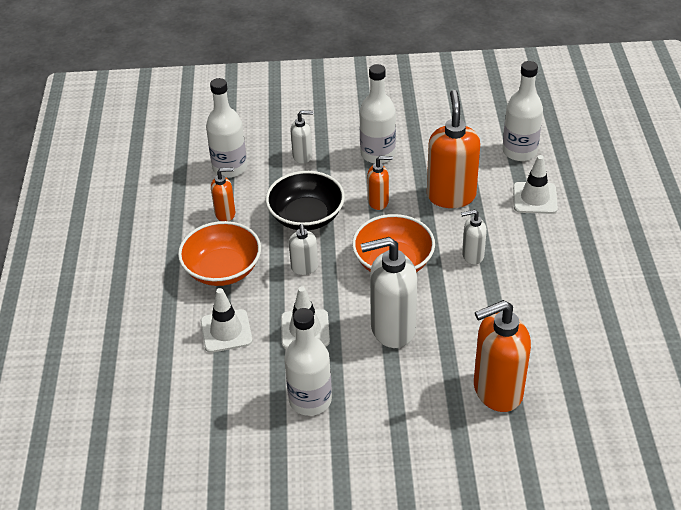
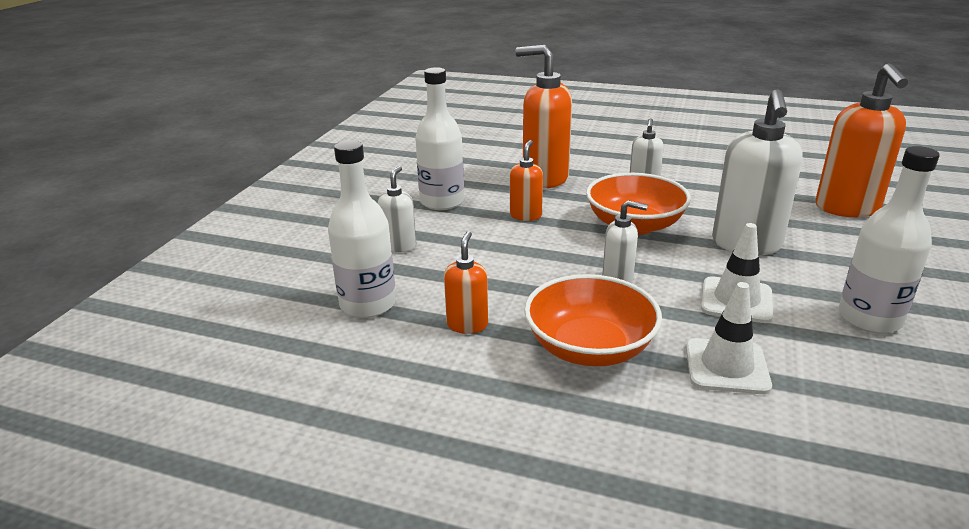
camera: 70 degrees left, 15 degrees down
(306, 216) = (519, 263): black bowl -> none
(519, 151) = (503, 140): white bottle -> none
(535, 198) = (576, 146): white traffic cone -> none

